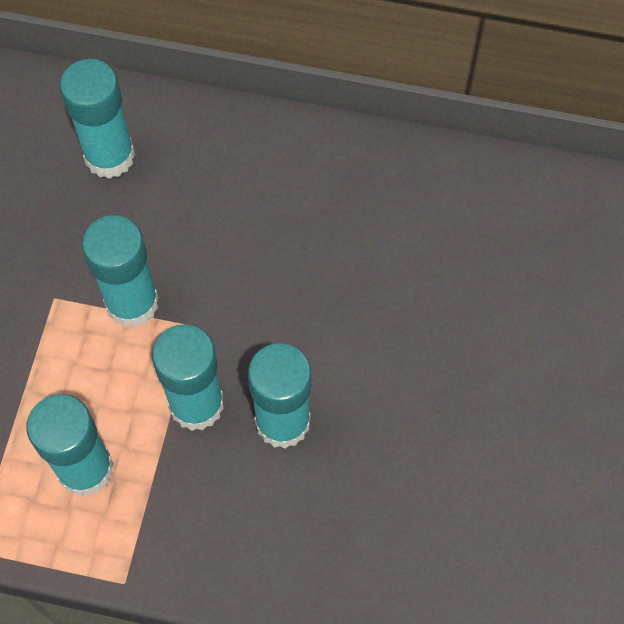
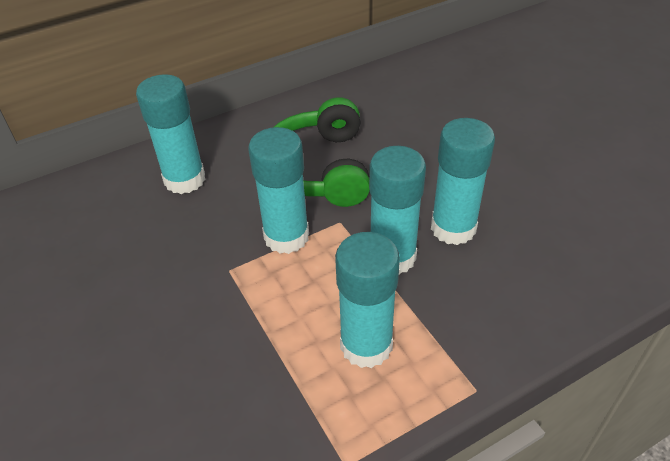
camera: 40 degrees left, 20 degrees down
(240, 245) = (319, 168): none -> green headphones

